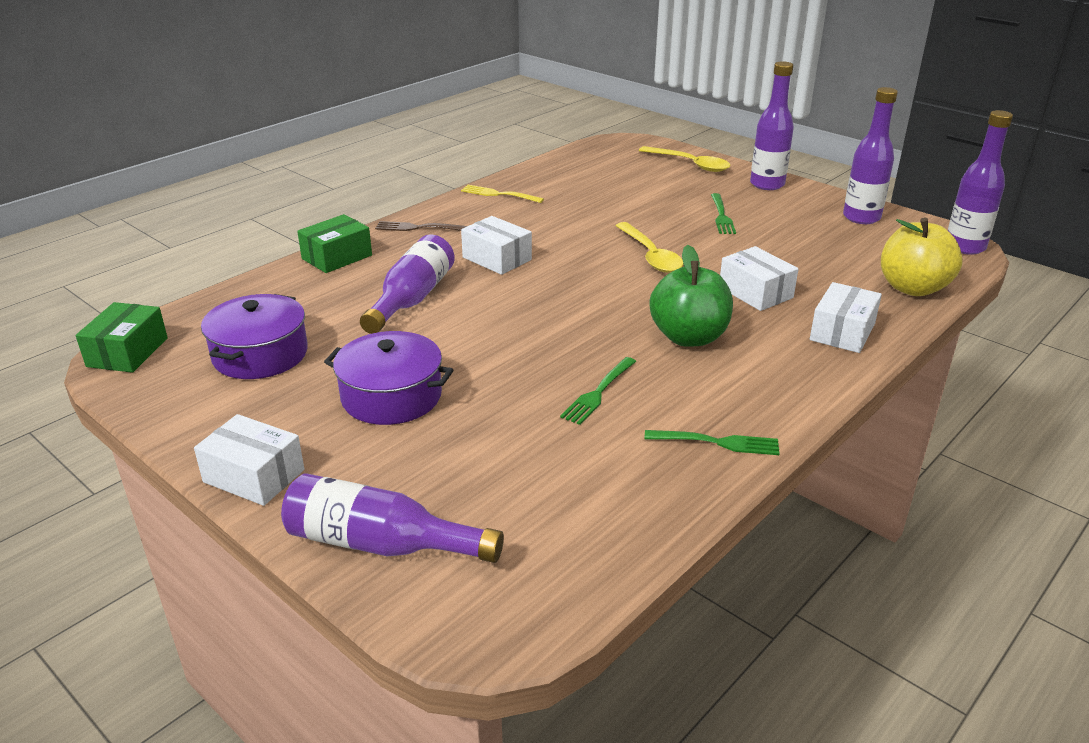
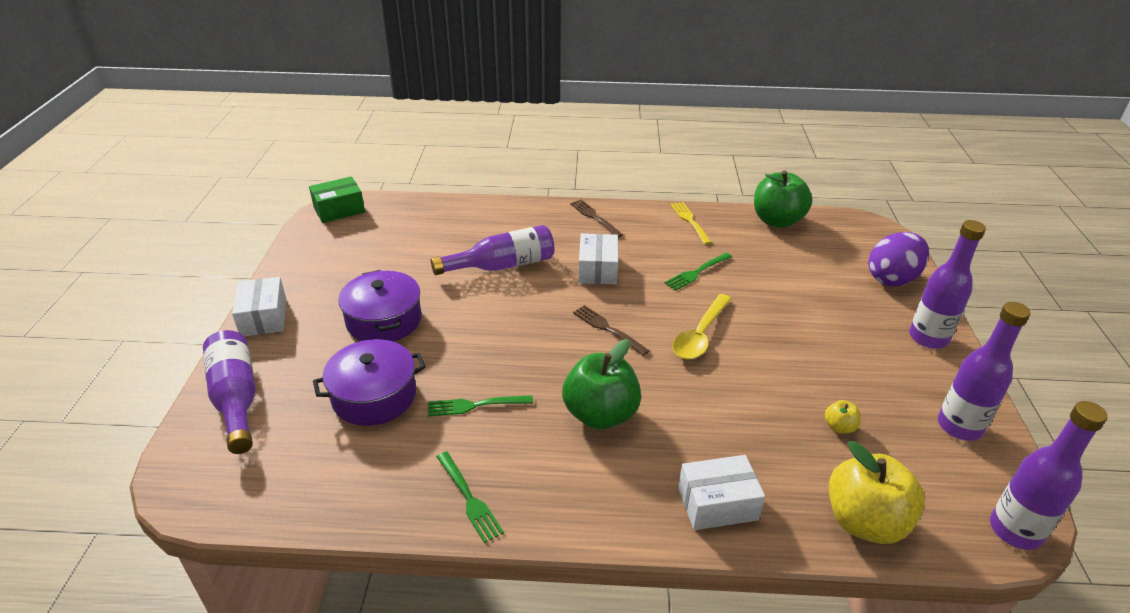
camera: 50 degrees right, 5 degrees up
(260, 354) = (380, 250): purple pot -> purple pot (374, 396)
(337, 257) = (517, 211): green box -> none
(558, 165) = (777, 221): none -> green apple
(586, 288) = (608, 329): none -> brown fork
(690, 164) = (892, 279): yellow spoon -> purple egg
(721, 215) = (824, 339): green fork -> green fork (697, 272)
(755, 292) = (717, 419): white box -> none
(816, 254) = (839, 427): none -> yellow apple

